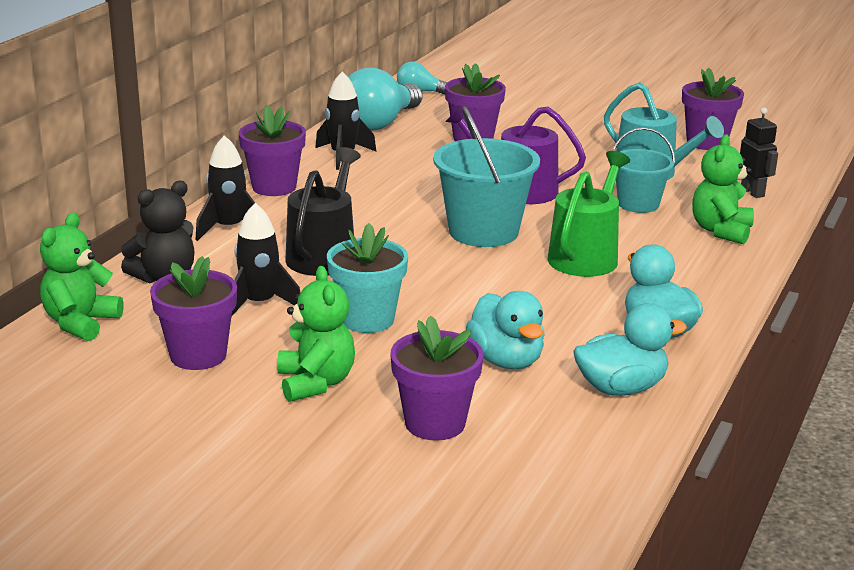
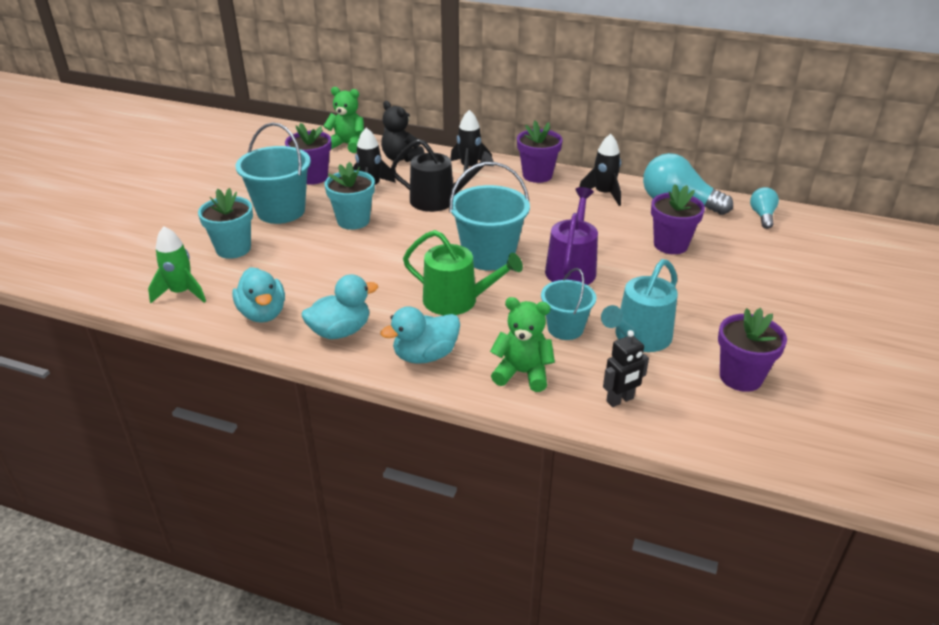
camera: 85 degrees right, 10 degrees up
(315, 383) = (281, 211): green teddy bear -> turquoise bucket
(435, 423) = (233, 249): purple flower pot -> turquoise flower pot
(506, 360) = (301, 270): turquoise duck -> turquoise duck (425, 355)
(567, 464) = (181, 293): none -> green rocket

